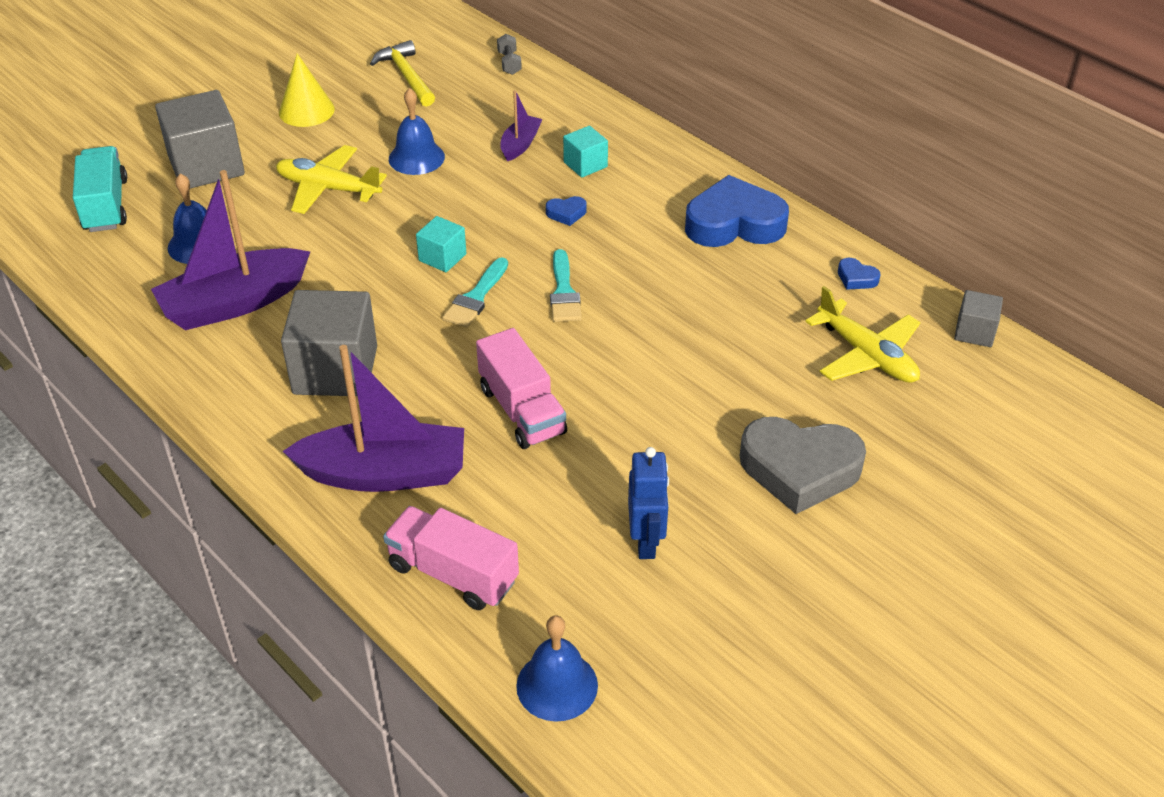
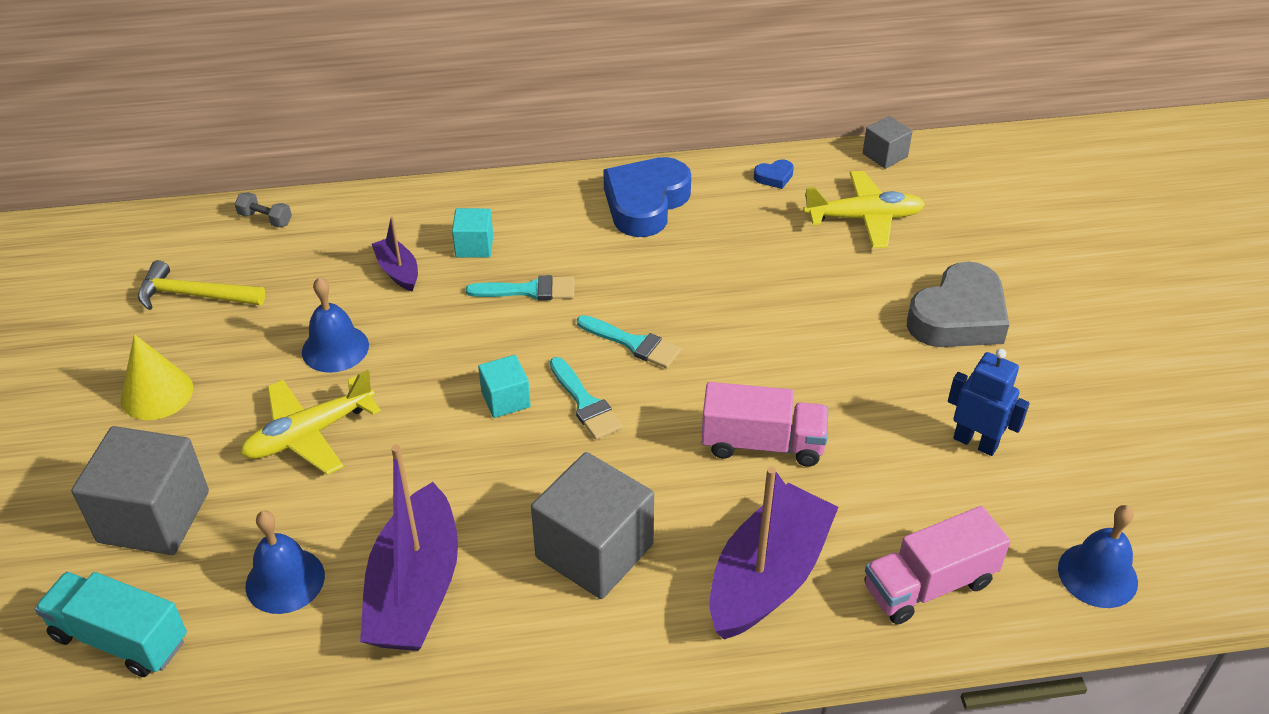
camera: 55 degrees left, 0 degrees up
(566, 213) = (529, 290): blue heart -> turquoise brush

